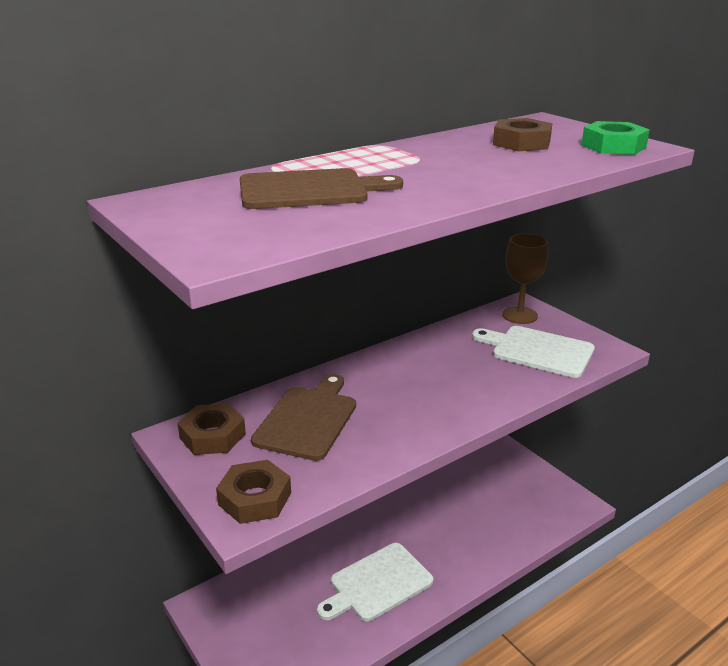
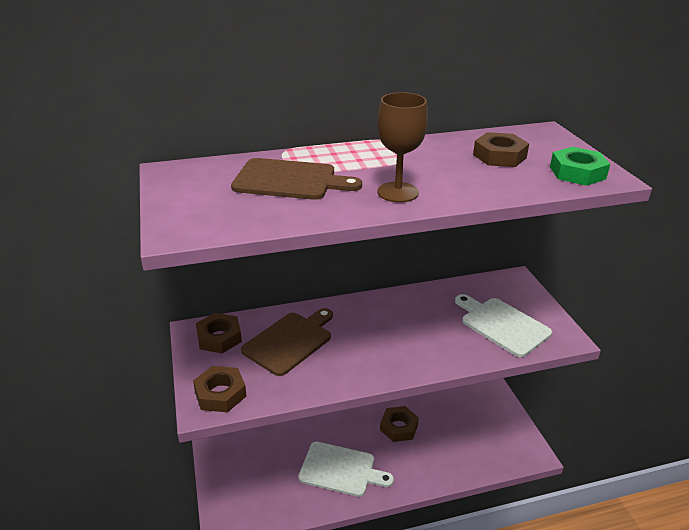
camera: 20 degrees right, 5 degrees up
(377, 583) = (341, 470): white cutting board -> white cutting board turned 150 degrees counterclockwise
(421, 516) = (399, 427): none -> brown nut
(519, 315) = (507, 289): brown goblet -> brown goblet (397, 192)

